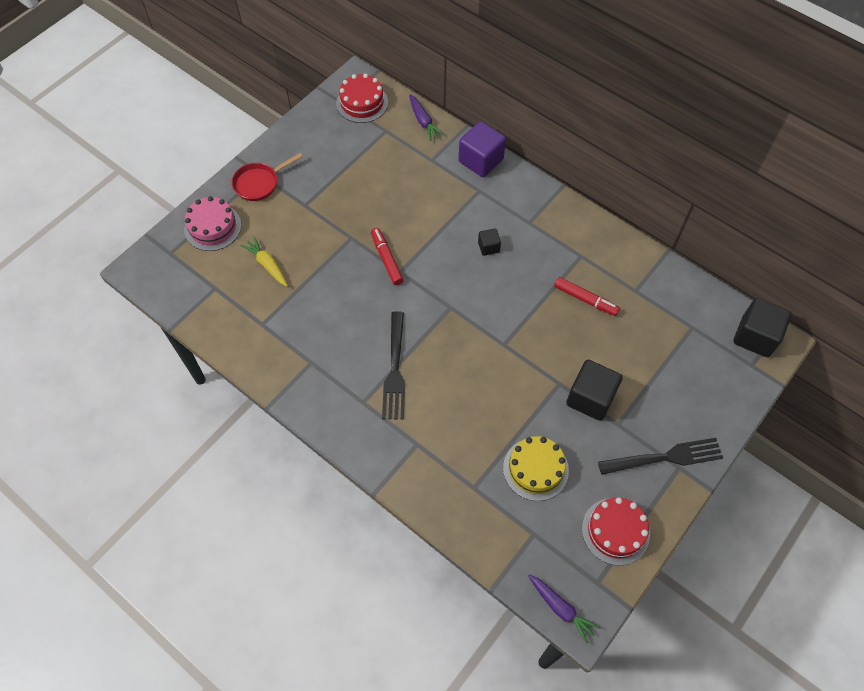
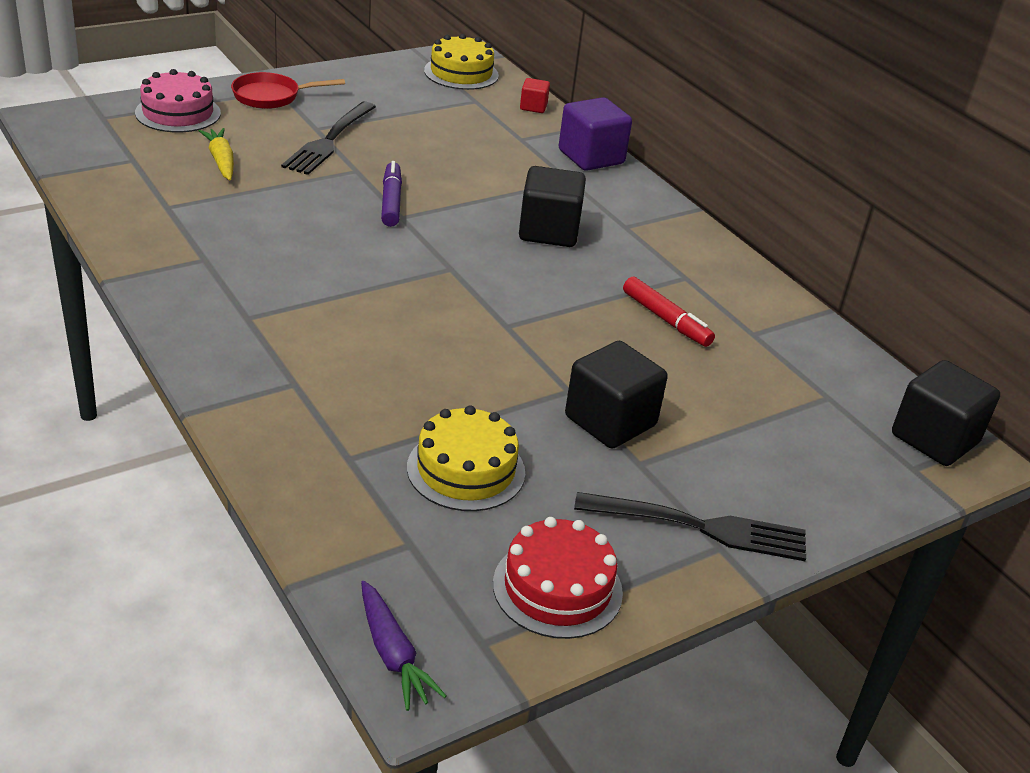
camera: 15 degrees right, 25 degrees down
(362, 103) = (461, 73): red cake -> yellow cake
(386, 259) = (391, 201): red marker -> purple marker
(395, 369) = (321, 301): black fork -> black fork (329, 140)
(423, 121) = (533, 107): purple carrot -> red cube
(488, 247) = (548, 231): black cube -> black cube, size x1.94

